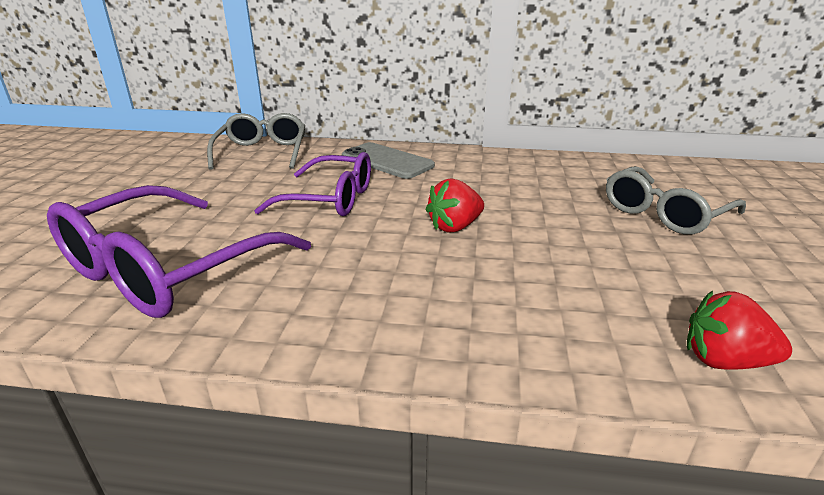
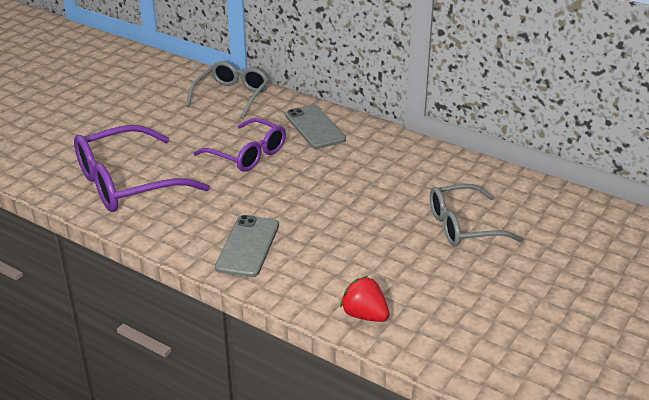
camera: 25 degrees right, 5 degrees up
(436, 308) = (248, 246): none -> grey phone
(455, 227) = (308, 198): red strawberry -> none

